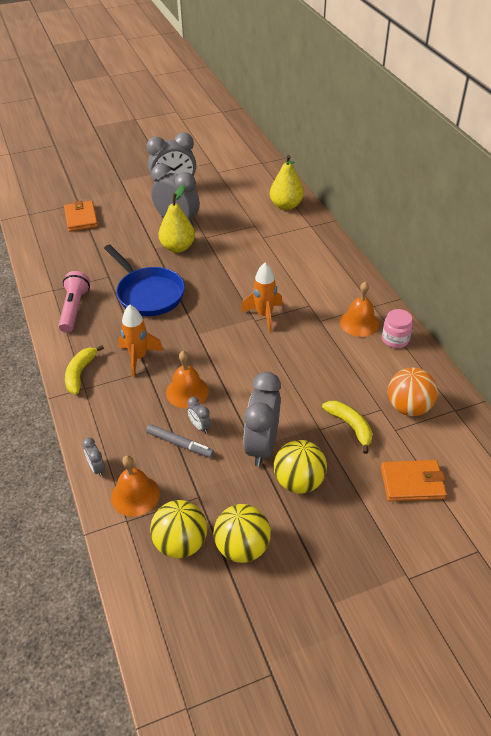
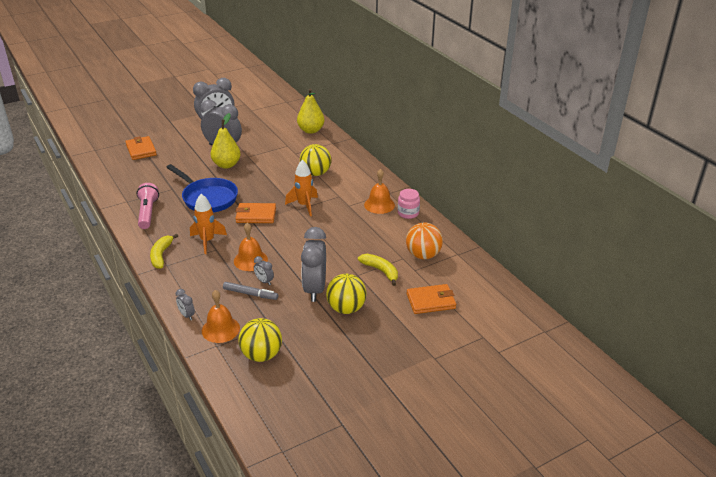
camera: 10 degrees left, 10 degrees down
(203, 325) = (256, 215): none -> orange wallet
(242, 547) = (309, 353): yellow ball -> yellow ball (315, 173)

